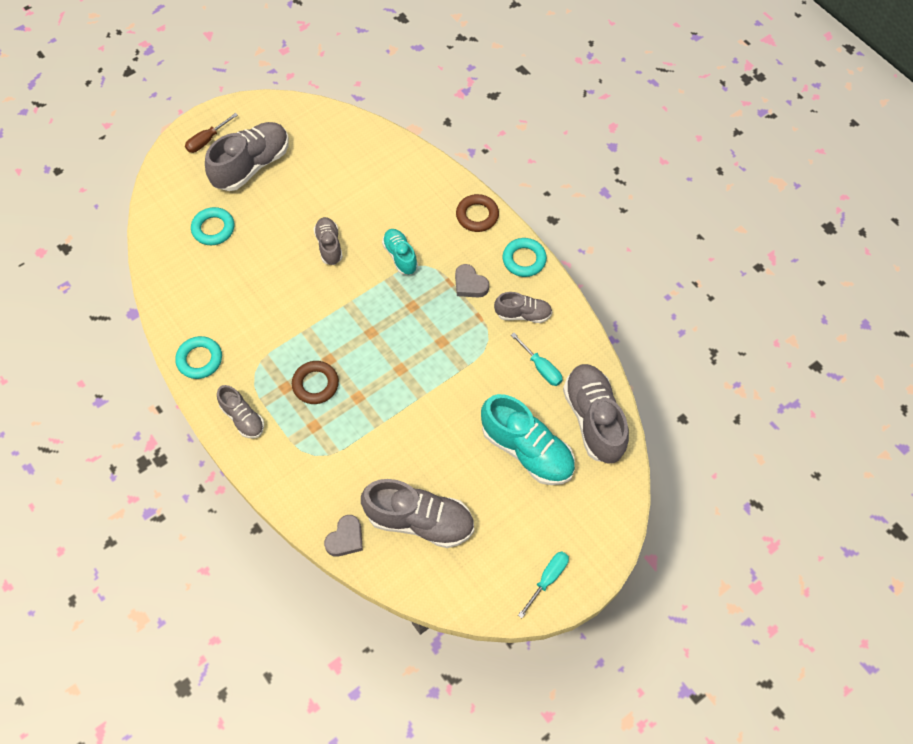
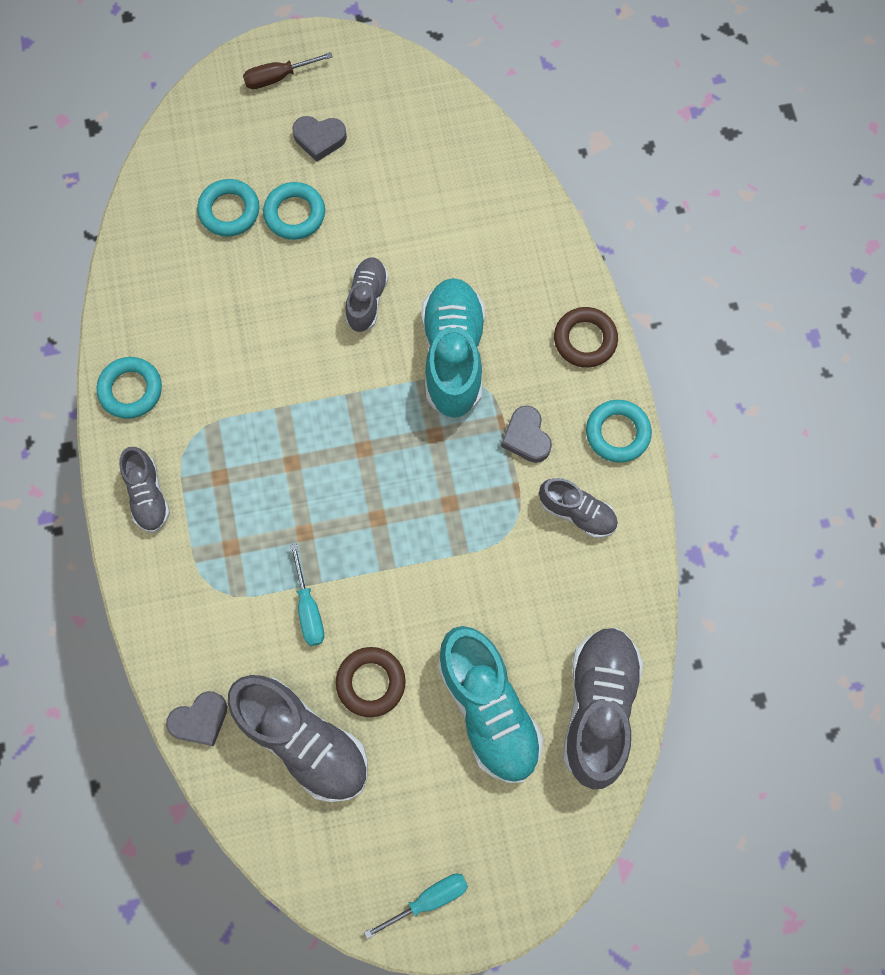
camera: 25 degrees right, 10 degrees up
(252, 166) = (319, 139): grey shoe -> grey heart
(257, 214) = (295, 214): none -> turquoise ring
(315, 384) = (259, 490): brown ring -> brown ring (371, 682)
(400, 256) = (453, 355): turquoise shoe -> turquoise shoe, size x1.78
(541, 368) = (564, 601): turquoise screwdriver -> turquoise screwdriver (309, 609)

